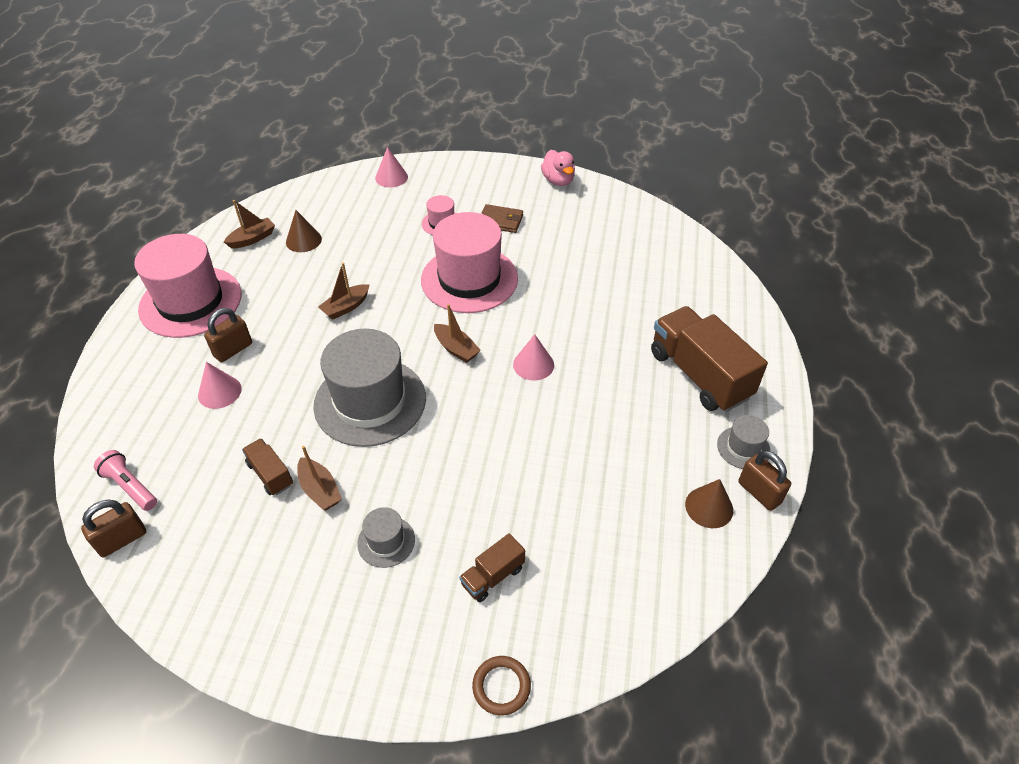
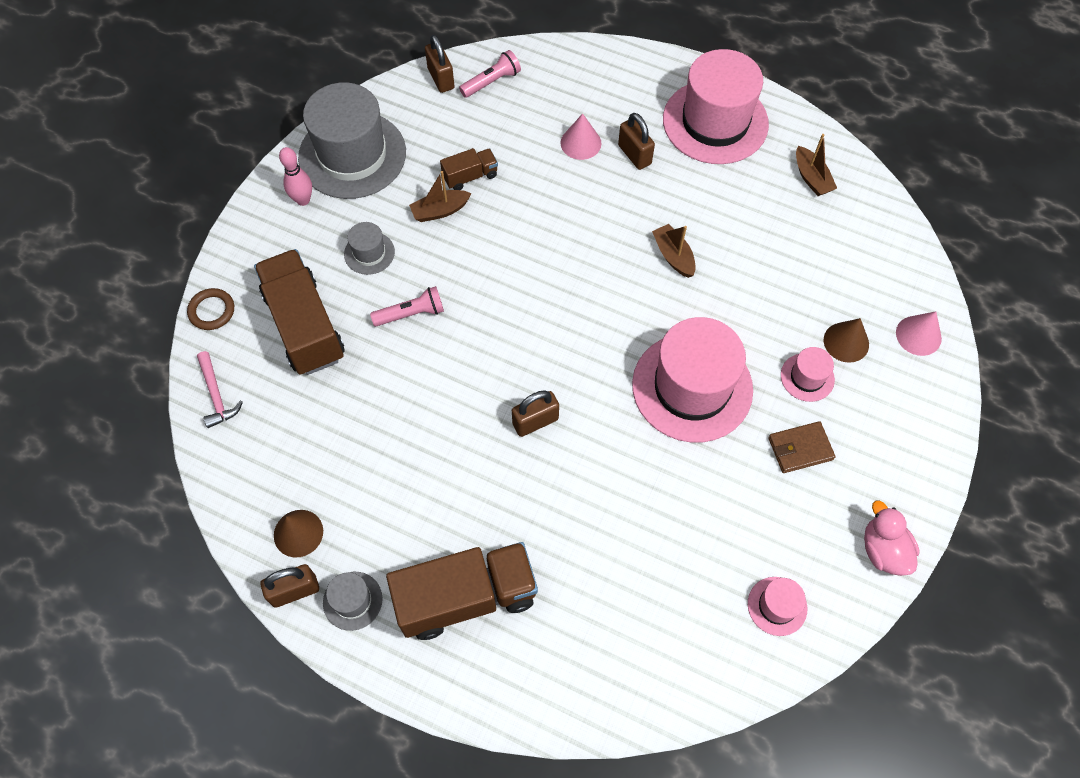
camera: 105 degrees right, 15 degrees up
(303, 240) = (799, 226): brown cone -> brown cone (846, 342)
(322, 637) = (303, 200): none -> pink bowling pin
(370, 401) = (530, 261): grey hat -> grey hat (352, 155)
(452, 482) = (411, 314): none -> pink flashlight
(456, 349) = (580, 350): brown boat -> none
(493, 576) = (304, 325): brown truck -> brown truck, size x2.08
(500, 221) = (800, 449): brown wallet -> brown wallet turned 45 degrees clockwise
(533, 364) = (535, 421): pink cone -> brown padlock
(558, 181) = (883, 550): pink duck -> pink duck turned 75 degrees clockwise
(603, 637) = (216, 395): none -> pink hammer
(618, 219) = (777, 606): none -> pink hat

